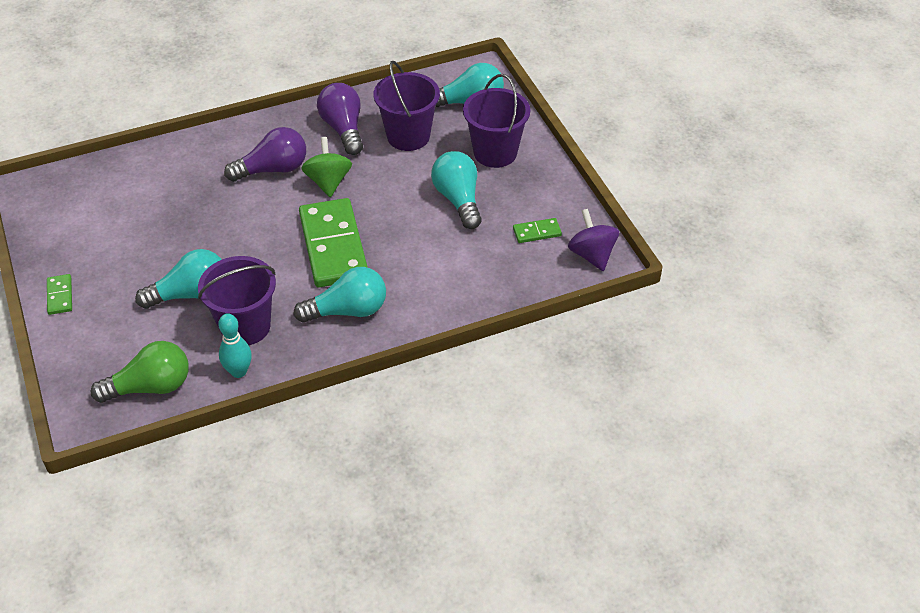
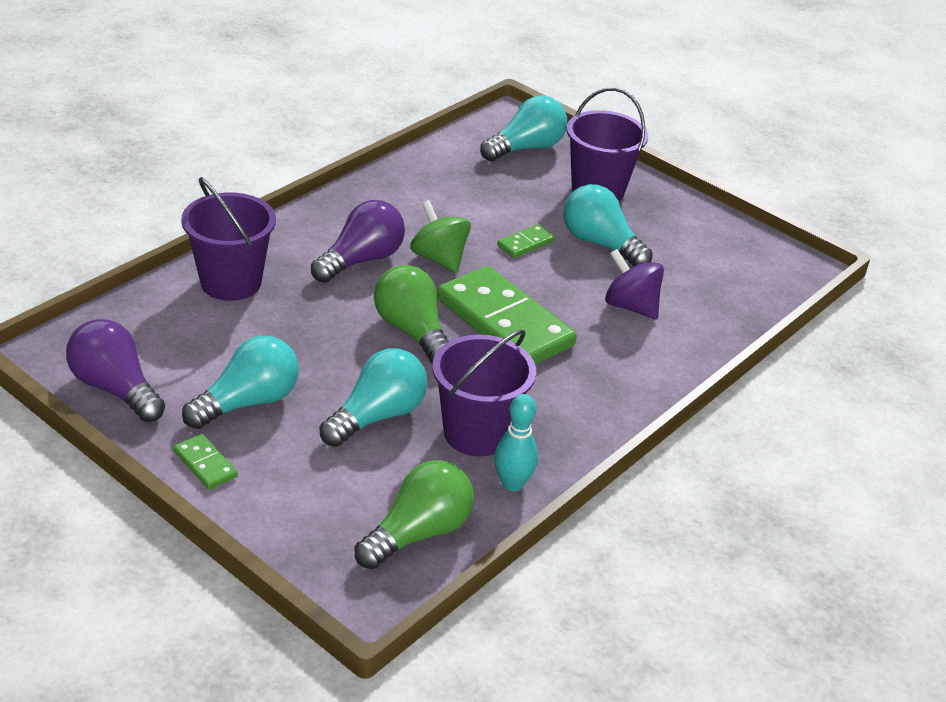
camera: 30 degrees left, 10 degrees down
(264, 236) = (412, 331): none -> green light bulb
(343, 129) = (408, 202): purple light bulb -> purple light bulb (116, 388)
(348, 311) = (581, 384): turquoise light bulb -> turquoise light bulb (248, 402)
(408, 136) = (489, 194): purple bucket -> purple bucket (231, 282)
(537, 232) = (710, 256): green domino -> green domino (525, 243)
(592, 255) = (784, 264): purple spinning top -> purple spinning top (630, 306)

